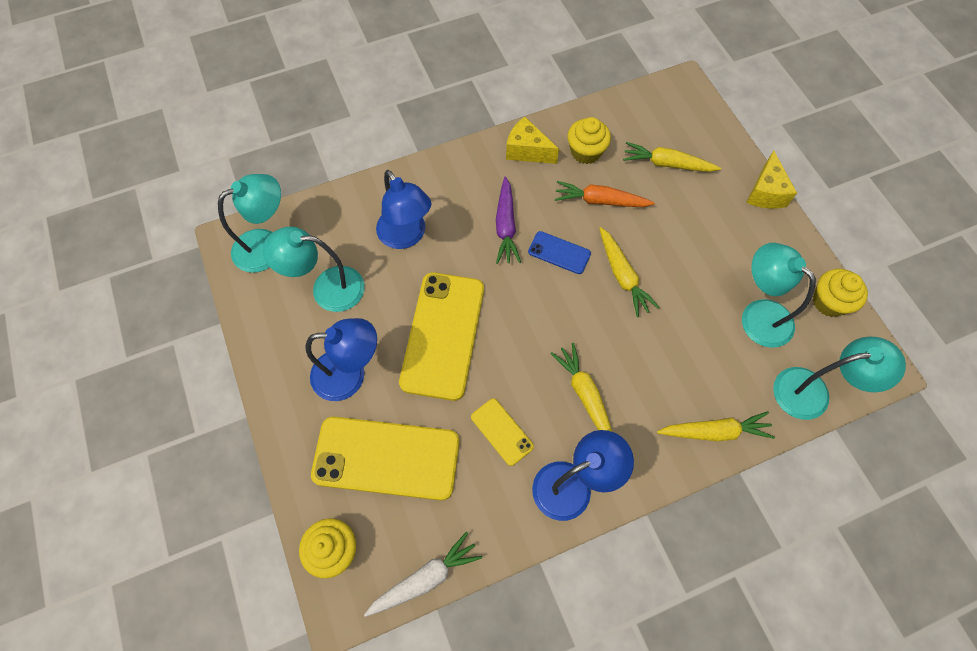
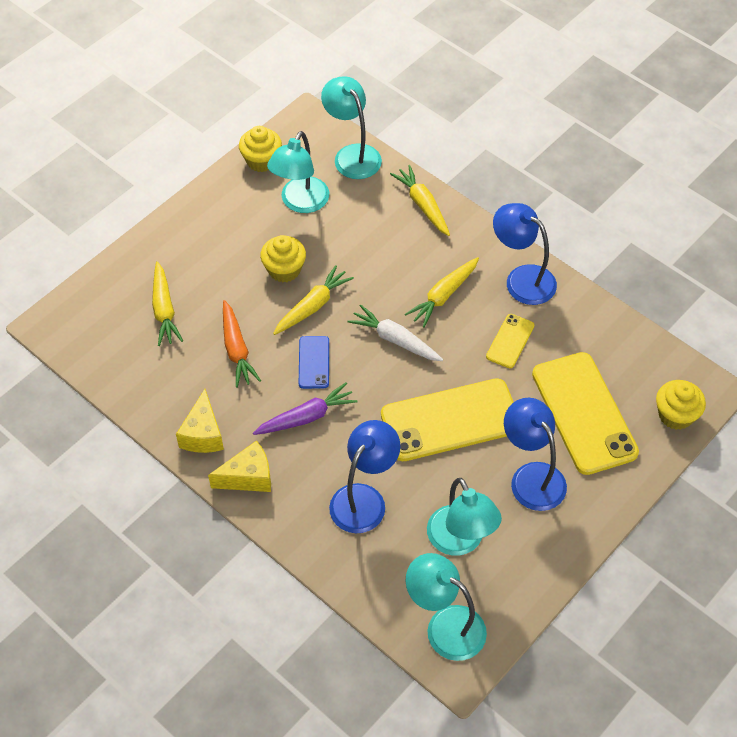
camera: 115 degrees left, 10 degrees down
(425, 578) = (652, 345): white carrot -> white carrot (395, 340)
(585, 152) = (180, 382): yellow cupcake -> yellow cupcake (284, 270)
(765, 192) = (163, 227): yellow cheese -> yellow cheese (248, 477)

